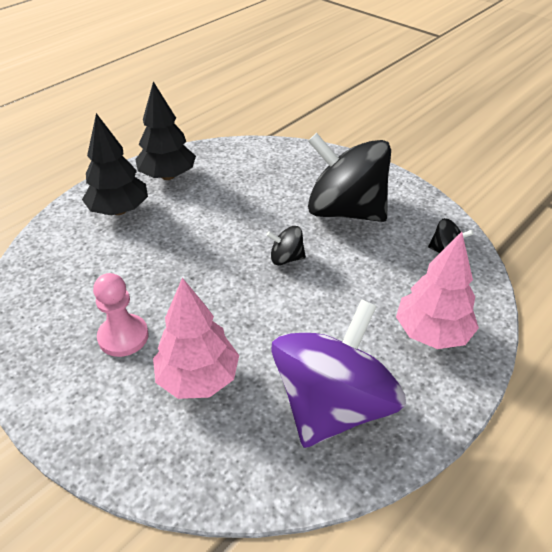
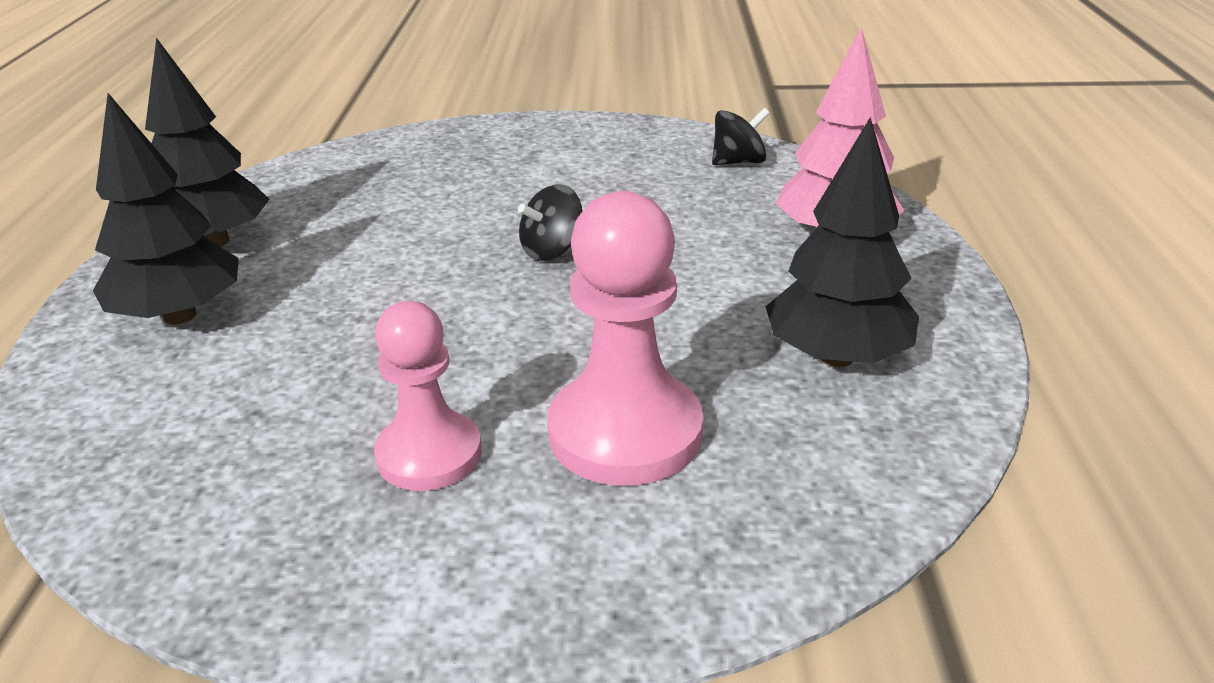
camera: 40 degrees left, 10 degrees down
(198, 378) = (625, 432): pink tree -> pink pawn
(333, 405) = (836, 357): purple spinning top -> black tree
(345, 211) = (559, 174): black spinning top -> none

